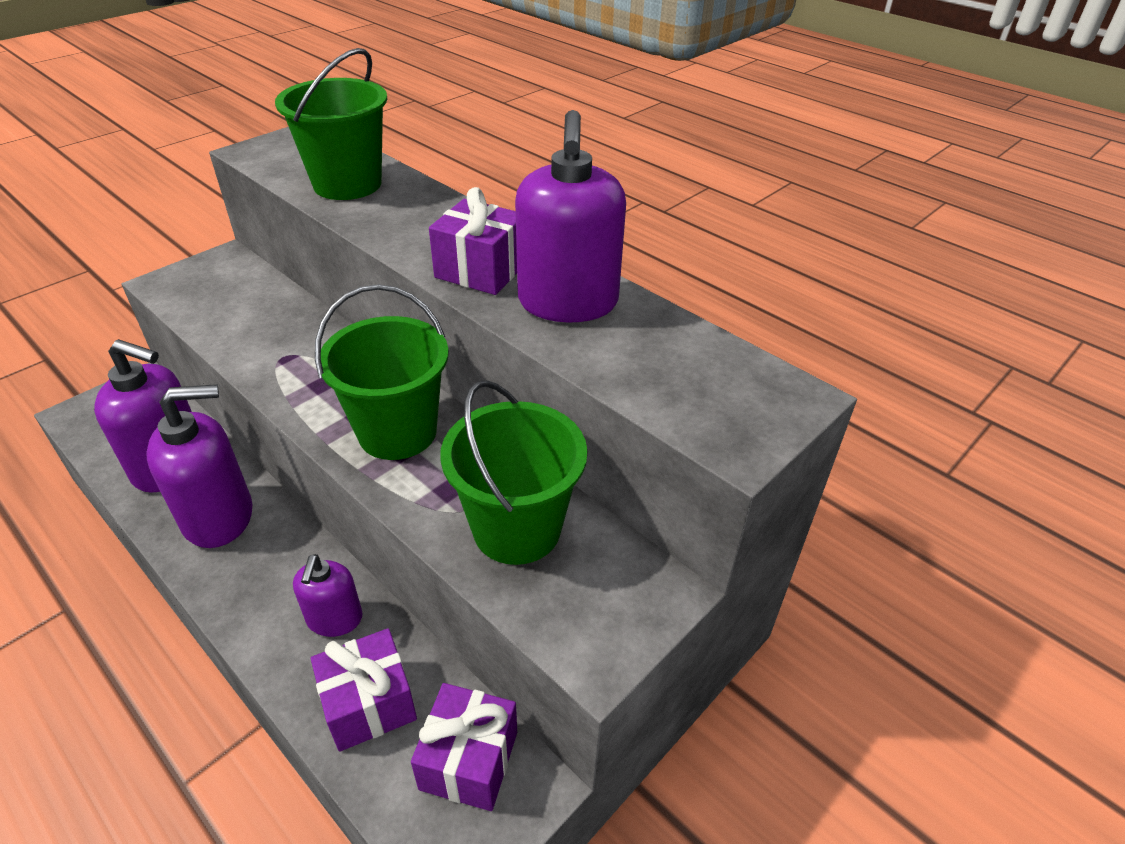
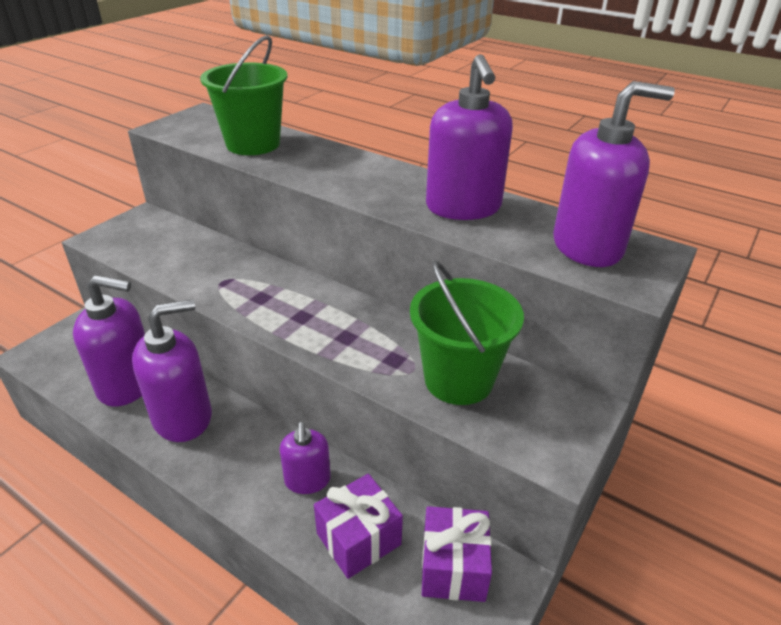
camera: 10 degrees left, 5 degrees down
(397, 432) = (337, 324): green bucket -> none
(481, 270) = (387, 192): purple gift -> none
(704, 379) = (587, 246): none -> purple soap dispenser

